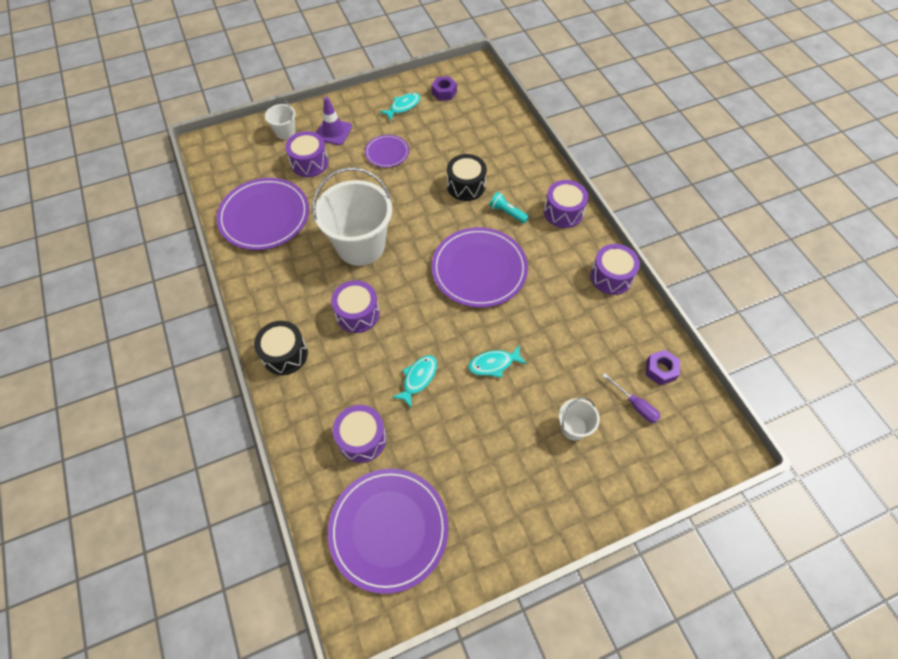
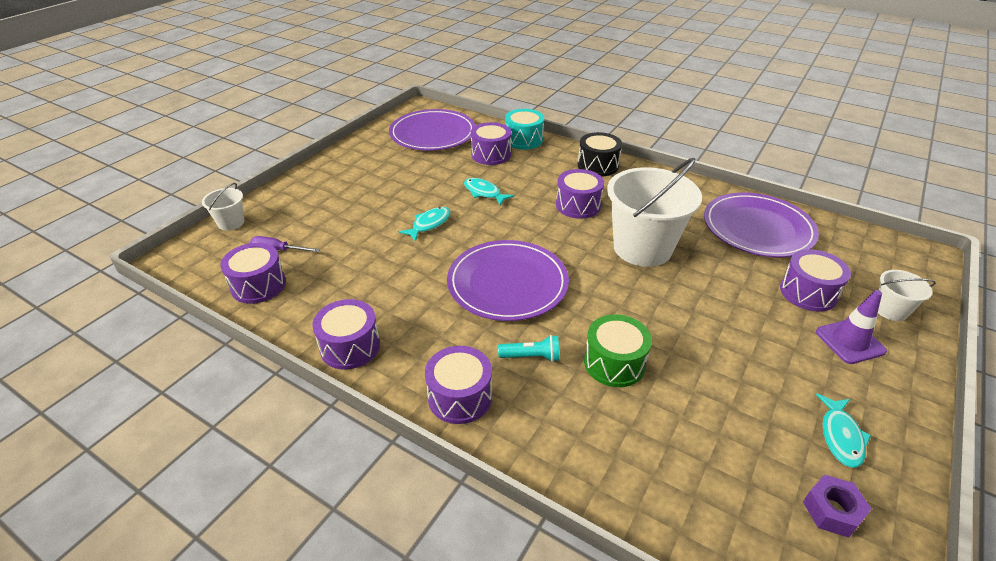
camera: 145 degrees right, 20 degrees down
(306, 445) = (523, 140): none -> turquoise drum
(387, 152) = (755, 352): purple plate -> none
(418, 378) = (484, 193): turquoise fish -> turquoise fish turned 135 degrees clockwise
(466, 186) = (614, 363): black drum -> green drum
(573, 428) = (331, 217): white bucket -> white bucket (231, 223)
(660, 370) = (258, 285): purple nut -> purple drum

